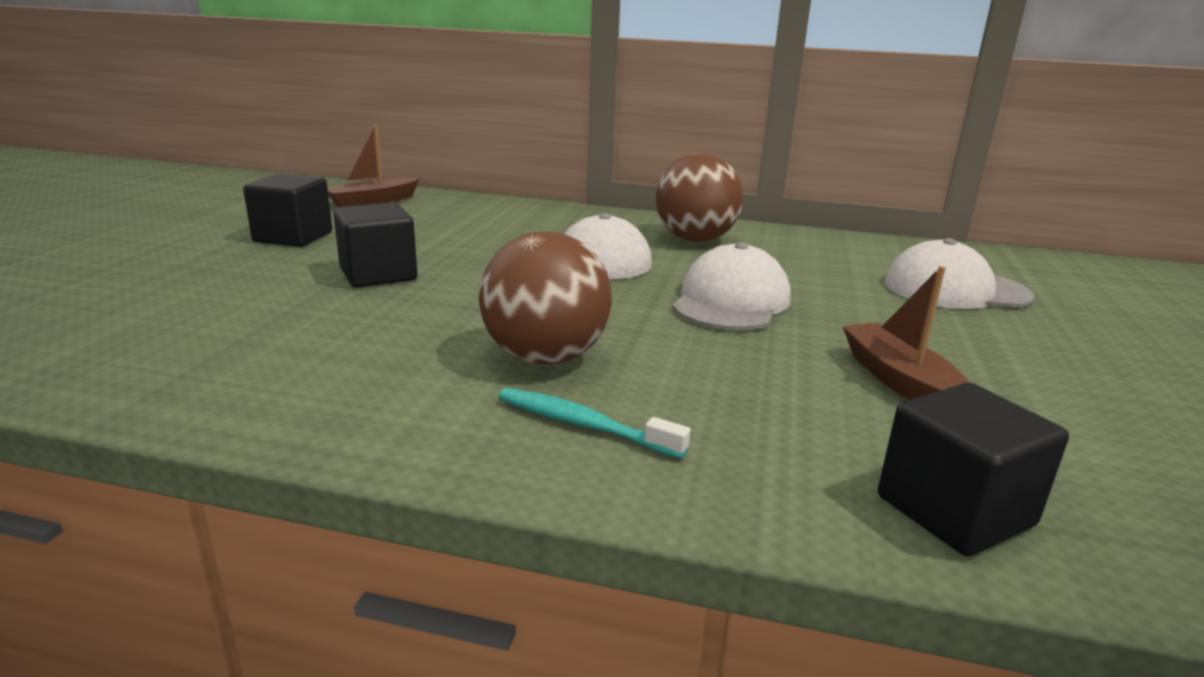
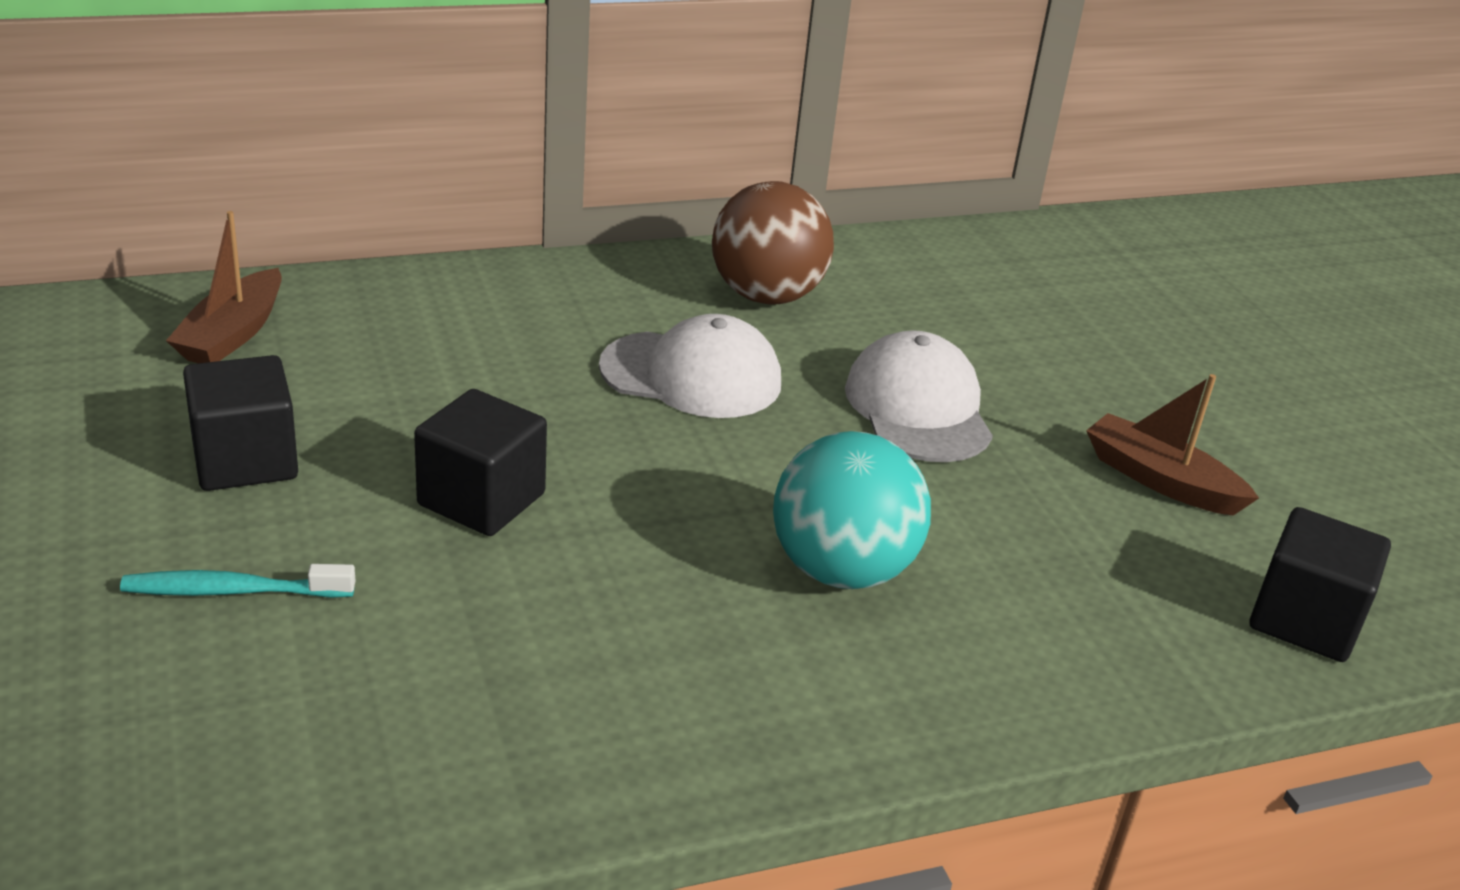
camera: 35 degrees left, 10 degrees up
(545, 357) = (841, 570): brown ball -> turquoise ball
(583, 425) = (975, 647): turquoise toothbrush -> turquoise toothbrush (232, 591)
(955, 290) = (1097, 312): white cap -> none

